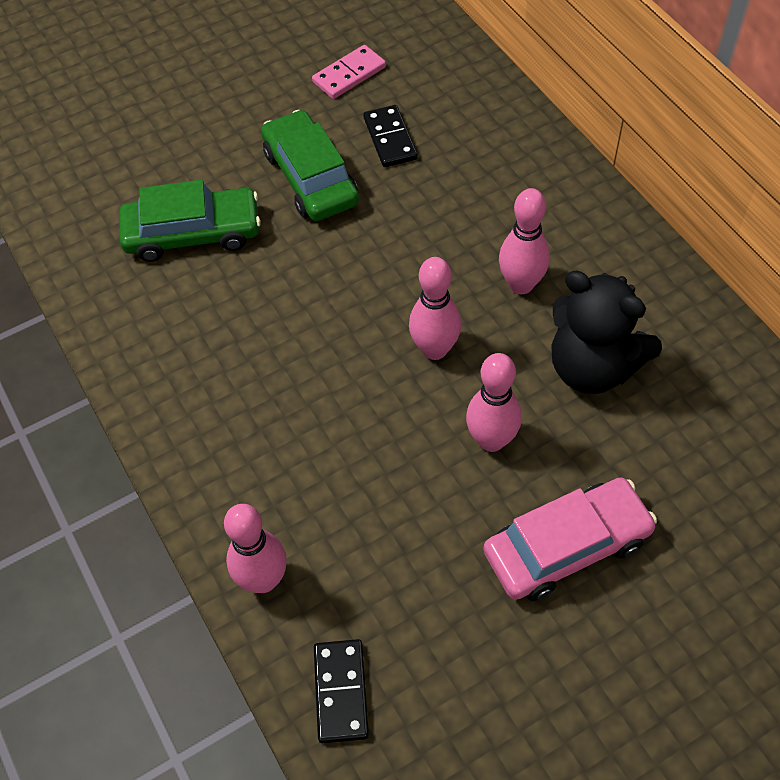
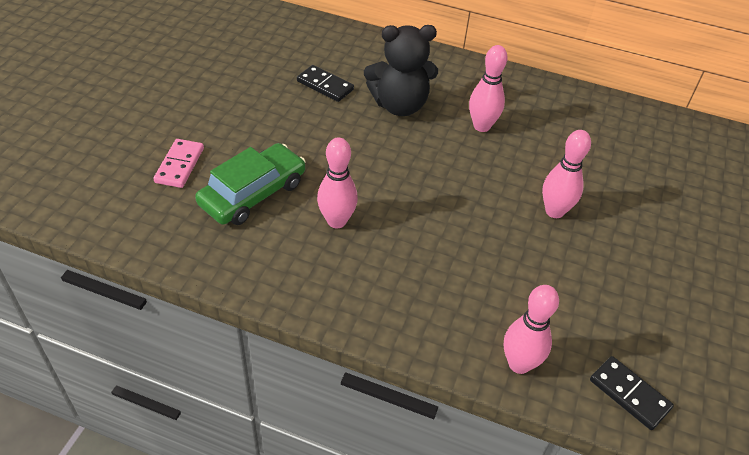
camera: 45 degrees left, 10 degrees down
(310, 177) = (298, 127): green car -> none
(349, 75) = (261, 62): pink domino -> pink domino (180, 165)
(435, 349) = (473, 182): pink bowling pin -> pink bowling pin (336, 221)
(566, 547) = (648, 241): pink car -> none
(592, 367) = (562, 148): black teddy bear -> black teddy bear (399, 105)

